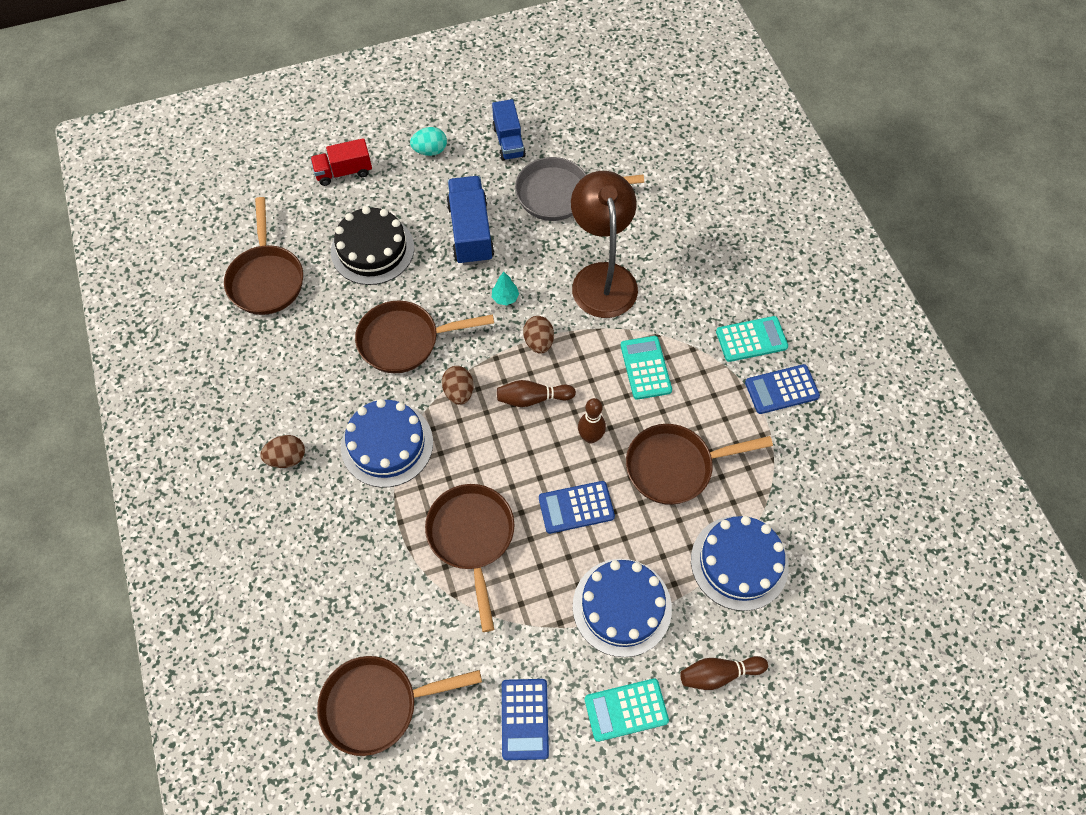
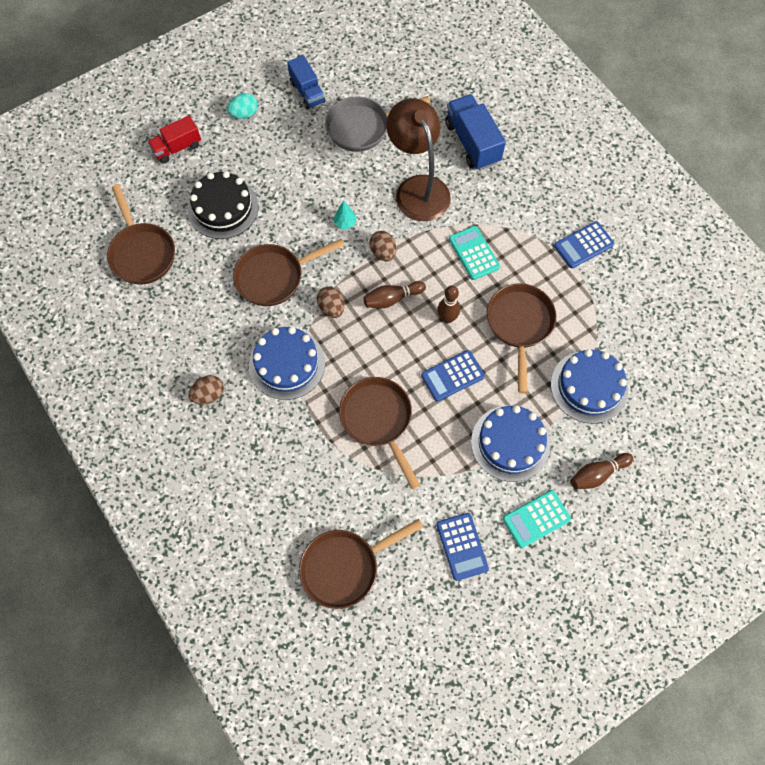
camera: 15 degrees left, 5 degrees up
(470, 232) = (300, 175): blue truck -> blue truck (472, 143)
(675, 467) = (519, 325): brown pan -> brown pan turned 120 degrees clockwise
(751, 339) = (549, 211): turquoise calculator -> none

